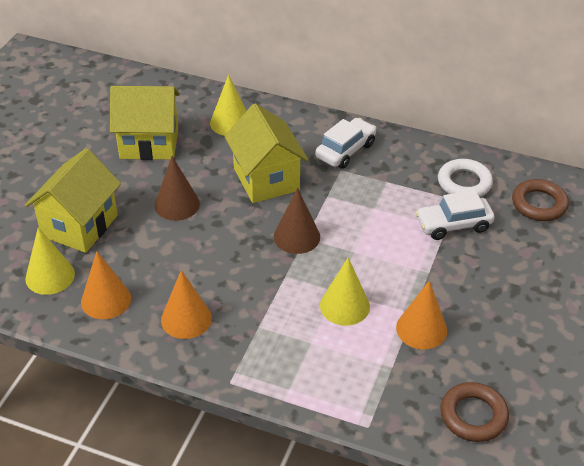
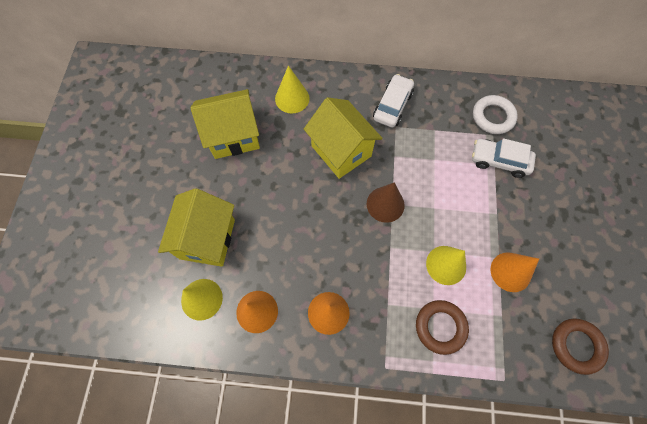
camera: 15 degrees left, 25 degrees up
(177, 204) = (279, 195): brown cone -> none
(453, 225) = (499, 161): white car -> white car turned 45 degrees clockwise
(539, 204) = (554, 124): brown ring -> brown ring (440, 327)

